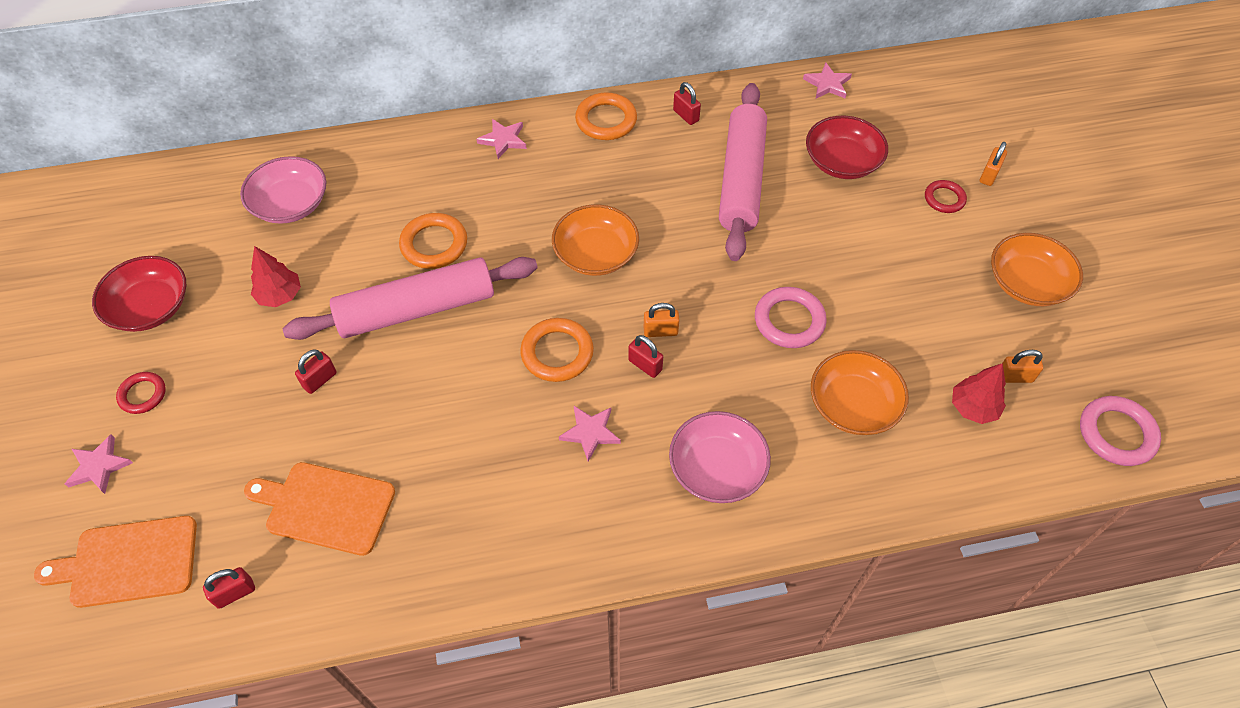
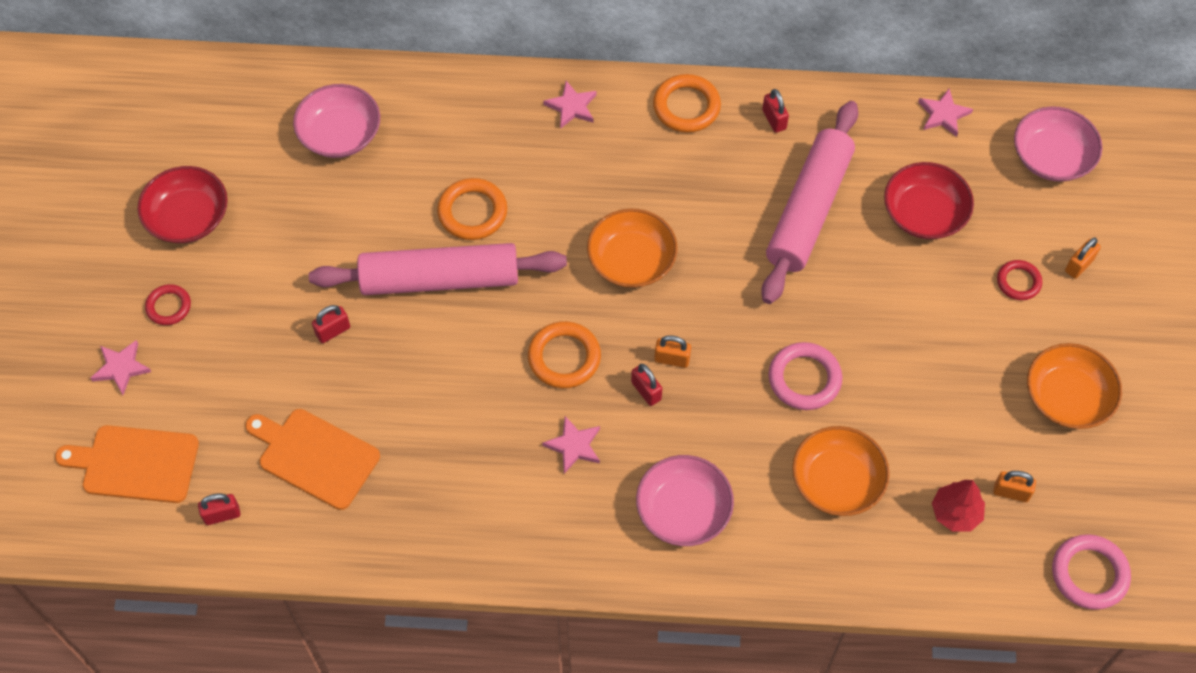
camera: 15 degrees right, 5 degrees up
(280, 295) = (311, 233): red tree -> none
(929, 98) = (1051, 157): none -> pink bowl

